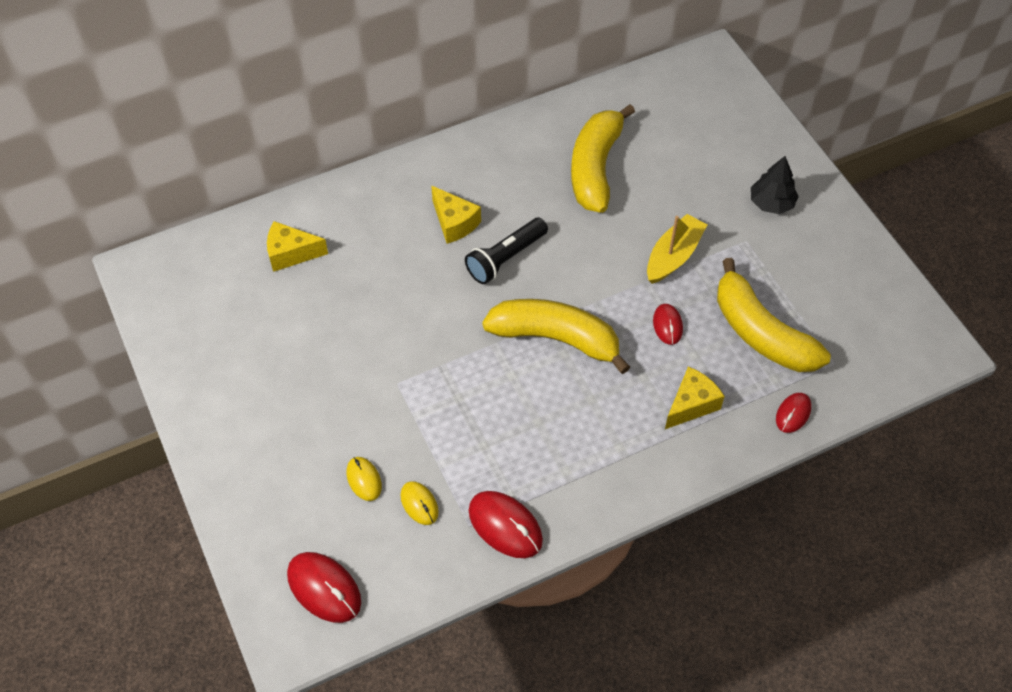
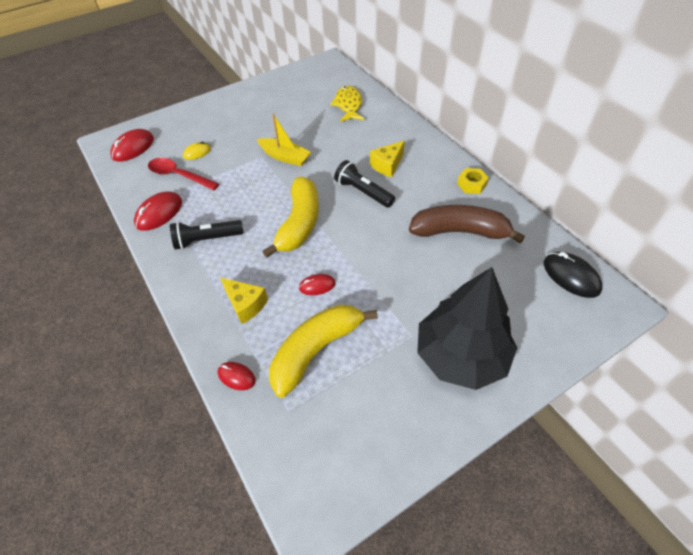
camera: 85 degrees right, 5 degrees down
(291, 254) = (348, 105): yellow cheese -> yellow fish
(419, 504) = (179, 175): yellow mouse -> red spoon
(512, 138) = (471, 184): none -> yellow nut
(572, 455) = (207, 240): none -> black flashlight
(595, 168) = (460, 231): yellow banana -> brown banana
(673, 256) = (385, 286): yellow boat -> yellow boat (285, 157)
(675, 87) = (571, 276): none -> black mouse
(771, 203) = (461, 355): black tree -> black tree, size x2.13

